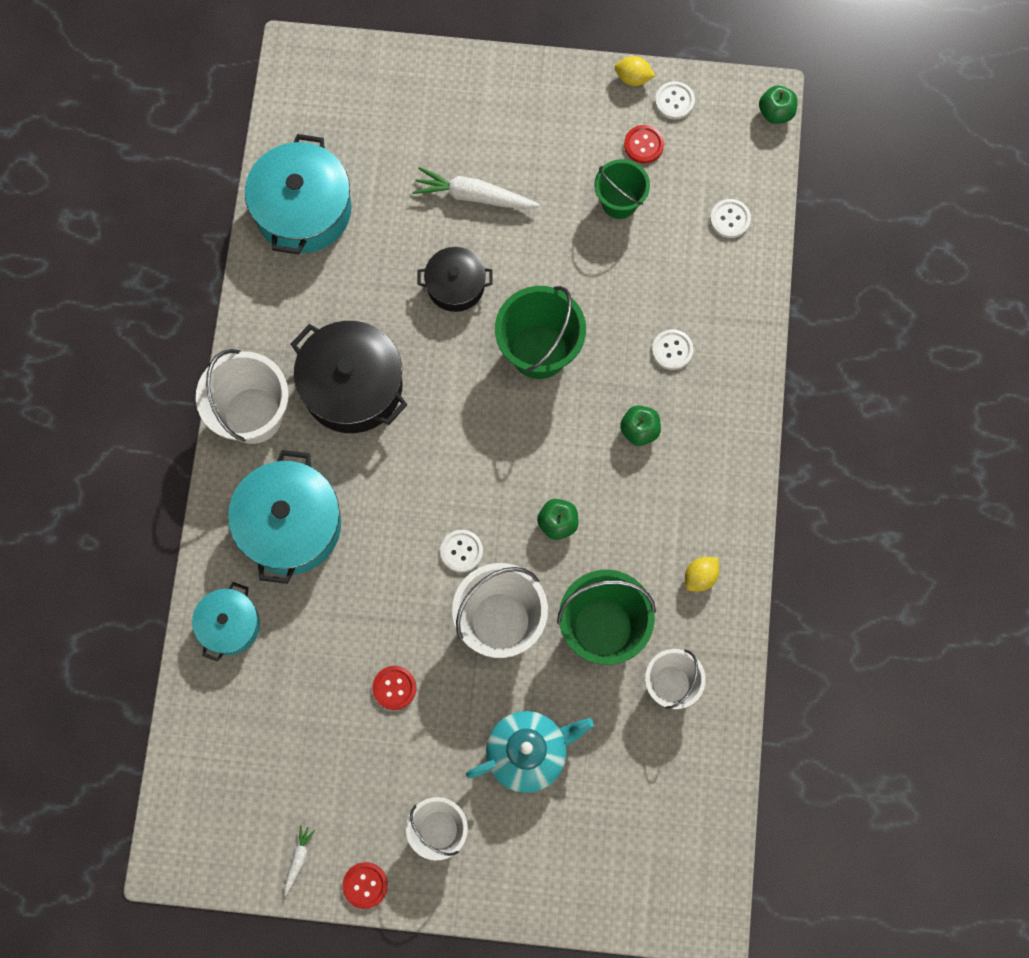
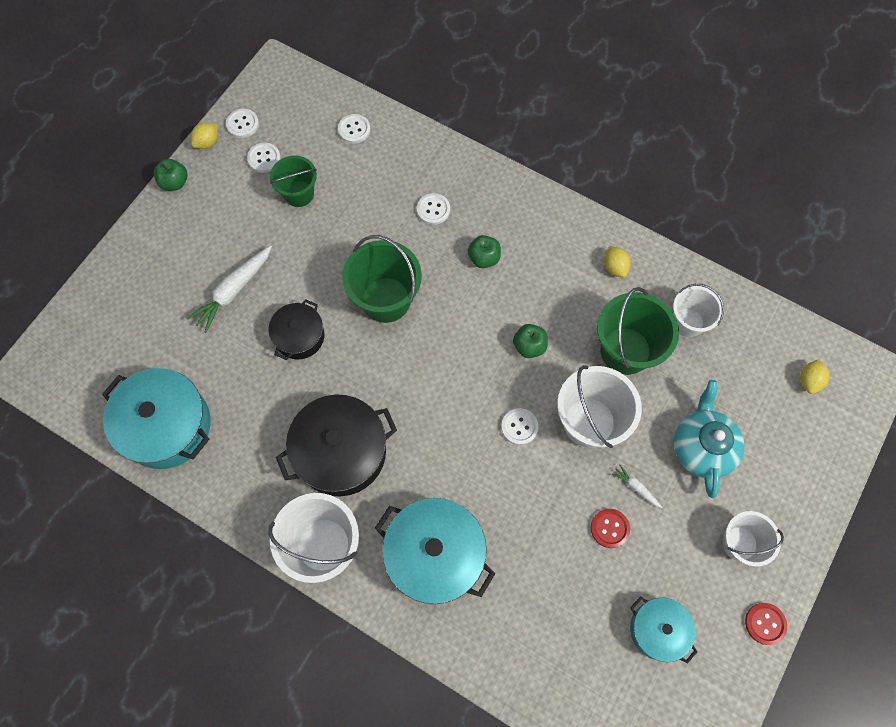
camera: 65 degrees left, 5 degrees down
(229, 625) = (498, 645): turquoise pot -> turquoise pot (658, 630)
(298, 859) = (724, 671): white carrot -> white carrot (636, 487)
(643, 145) = (264, 158): red button -> white button
(664, 846) = (809, 381): none -> yellow lemon
(775, 113) = (291, 67): green apple -> green apple (175, 182)

